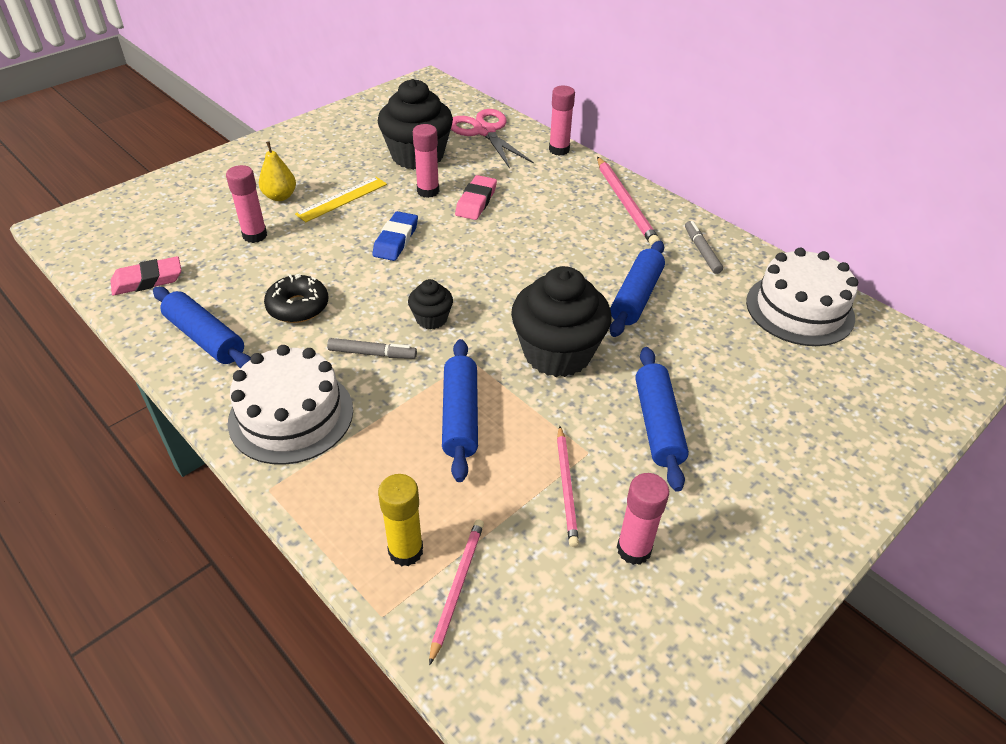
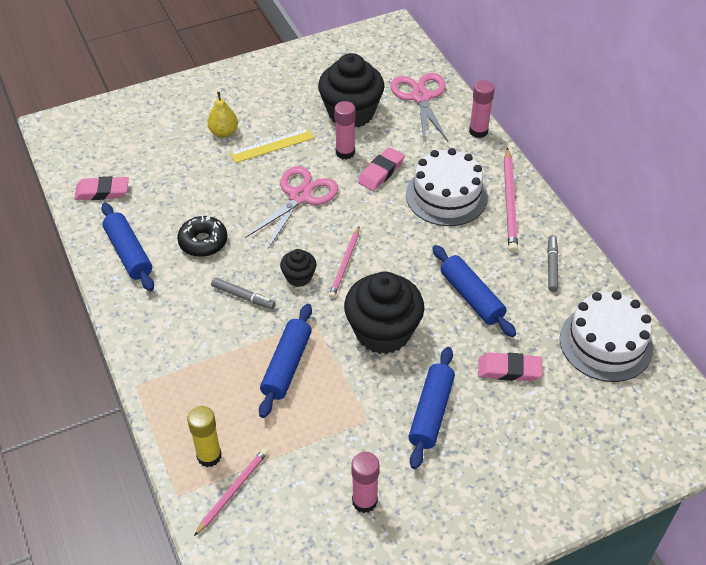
camera: 20 degrees right, 5 degrees up
(255, 235) = (192, 167): pink glue stick -> none
(291, 415) = (168, 333): white cake -> white cake (446, 195)
(396, 240) = (300, 196): blue eraser -> pink scissors
(566, 487) = (339, 442): pink pencil -> pink pencil (345, 264)
(636, 297) = (471, 297): blue rolling pin -> blue rolling pin turned 75 degrees counterclockwise
(717, 359) = (509, 370): none -> pink eraser

